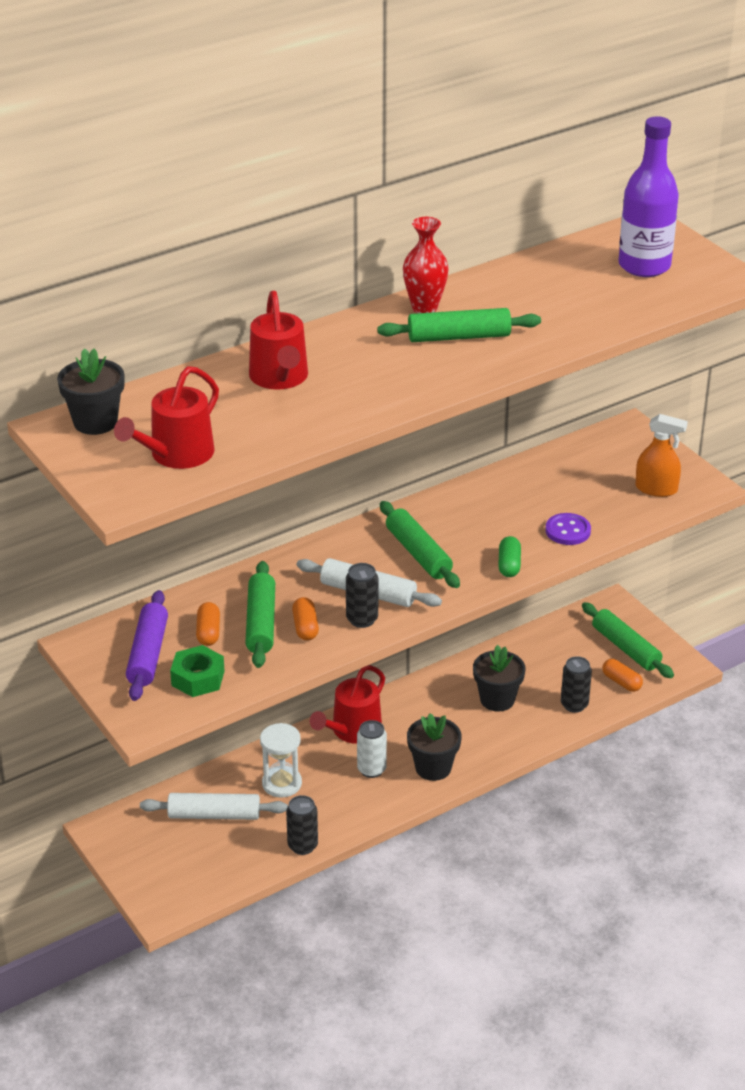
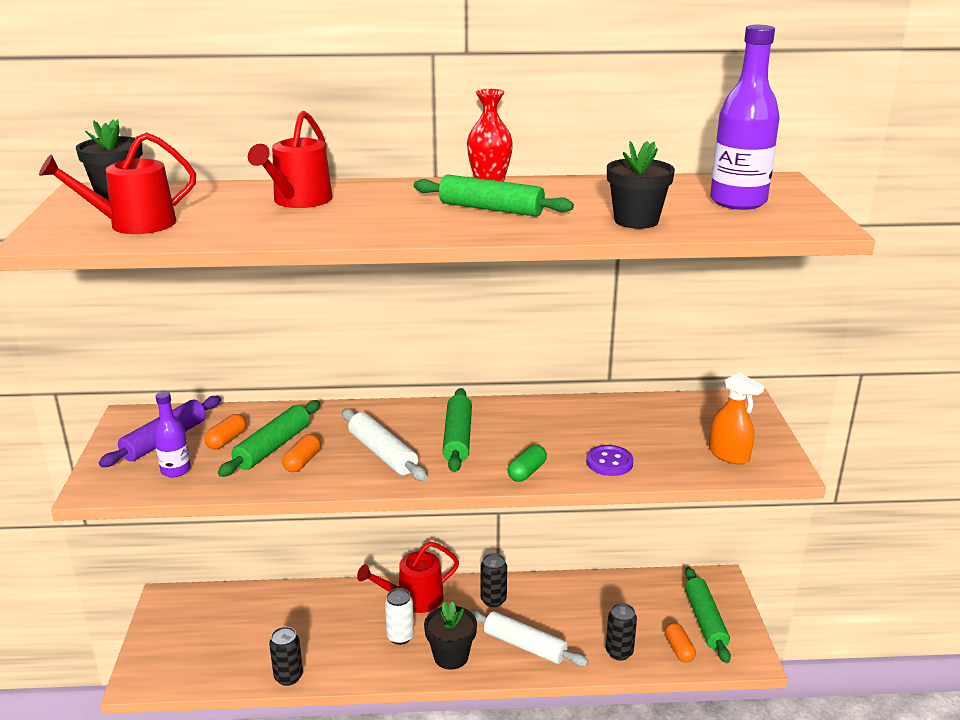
camera: 30 degrees right, 10 degrees down
(198, 678) = (175, 470): green nut -> purple bottle
(214, 815) = (250, 621): white rolling pin -> white rolling pin (525, 645)
(282, 783) = (322, 618): white hourglass -> none
(362, 619) = (353, 472): black can -> black can (493, 600)
(497, 699) = (554, 620): black flower pot -> black flower pot (636, 221)

